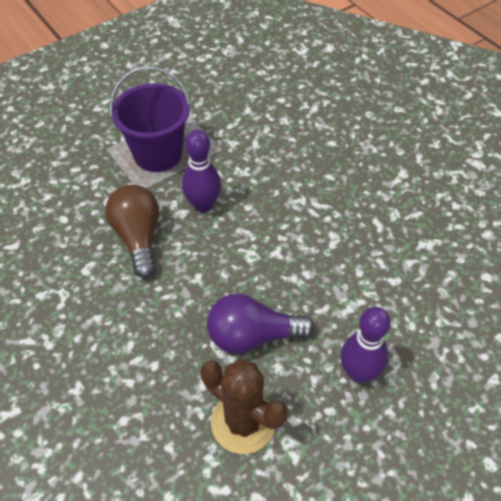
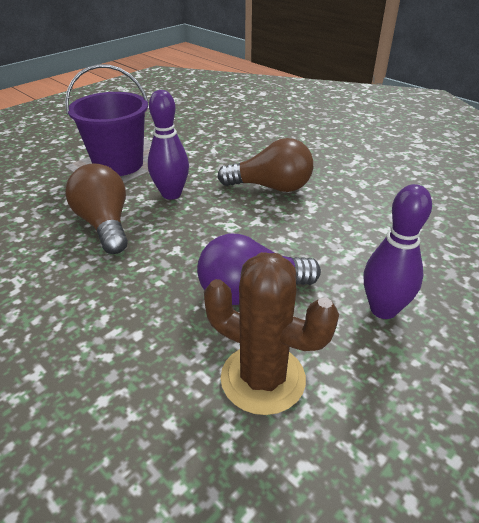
camera: 10 degrees left, 15 degrees down
(301, 208) = (271, 187): none -> brown light bulb

